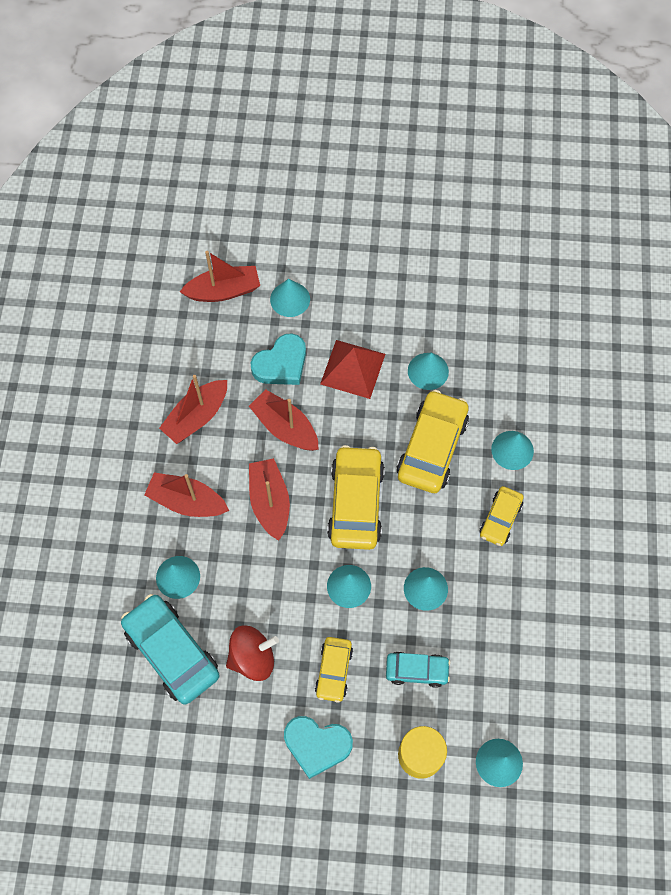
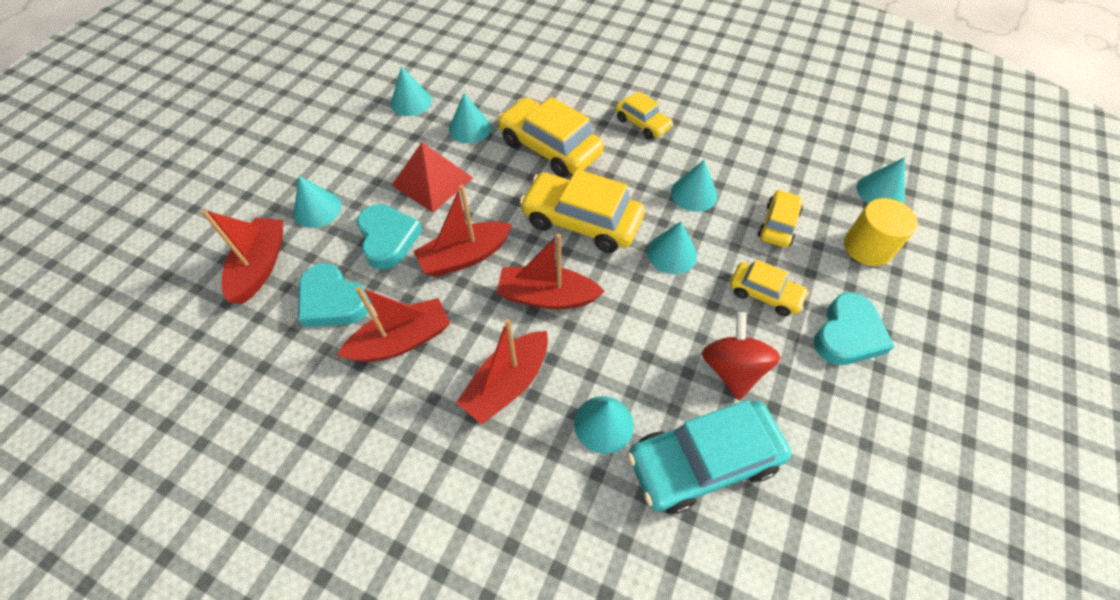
camera: 70 degrees left, 10 degrees down
(196, 417) = (402, 340): red boat -> red boat turned 90 degrees counterclockwise
(212, 355) = (333, 301): none -> turquoise heart
(417, 670) = (778, 225): turquoise car -> yellow car
(512, 450) = (579, 97): turquoise cone -> turquoise cone (411, 102)

